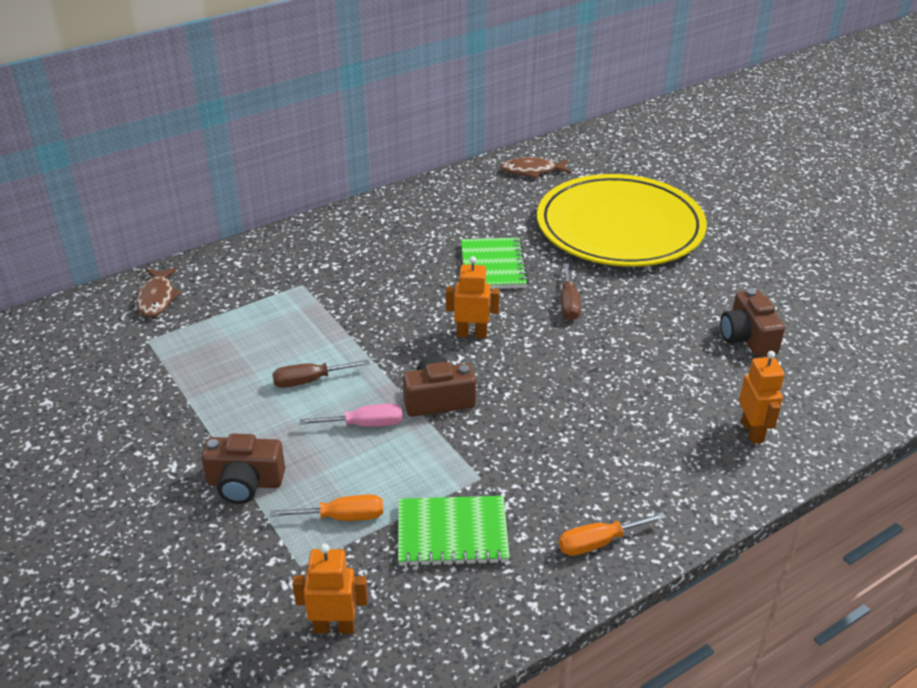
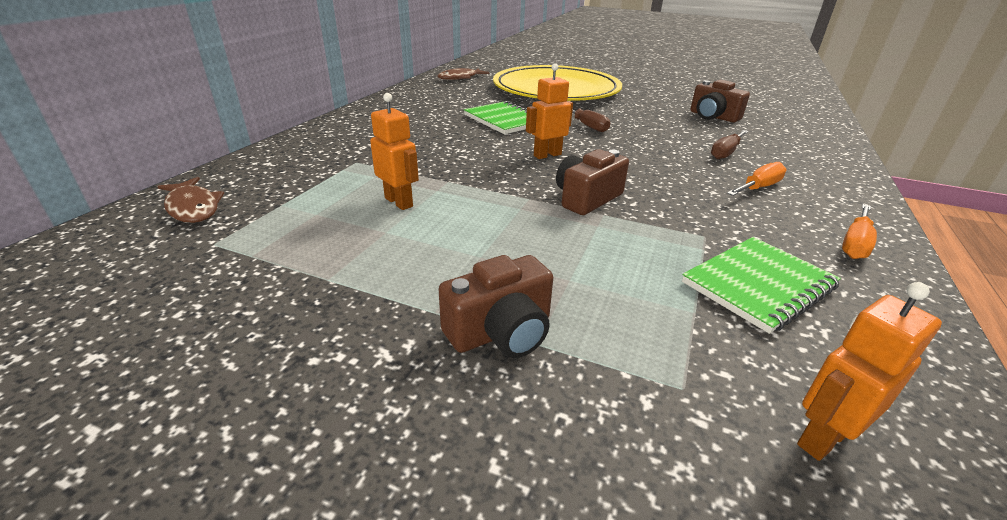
camera: 35 degrees left, 5 degrees down
(309, 381) = (453, 221): brown screwdriver -> brown screwdriver (726, 152)
(342, 517) = (649, 317): orange screwdriver -> orange screwdriver (758, 187)
(365, 425) = (553, 234): pink screwdriver -> none
(752, 431) = (801, 153): orange robot -> orange robot (399, 202)

